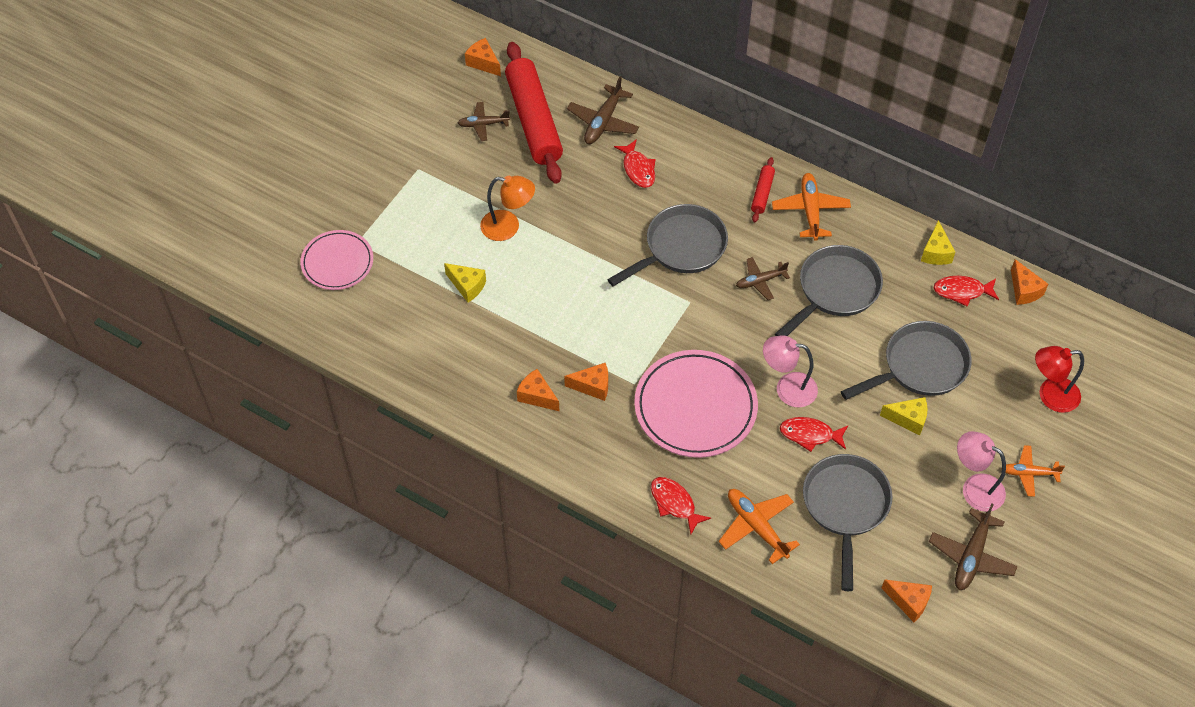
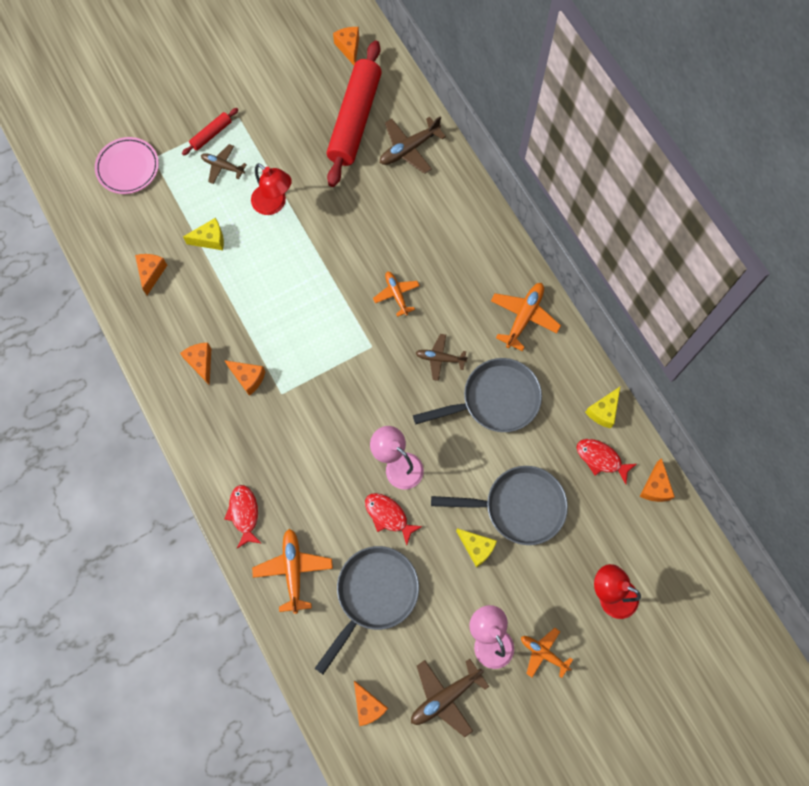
camera: 30 degrees right, 15 degrees up
(429, 343) = (151, 273): none -> orange cheese
(467, 286) = (210, 239): yellow cheese -> yellow cheese turned 75 degrees counterclockwise
(483, 124) = (313, 103): brown plane -> brown plane (222, 166)
(508, 227) = (274, 204): orange lamp -> red lamp
(638, 169) = (409, 206): red fish -> none
(681, 248) = (396, 294): grey pan -> orange plane
(695, 407) = (315, 440): pink plate -> none
(762, 193) = (495, 280): red rolling pin -> red rolling pin (211, 134)

